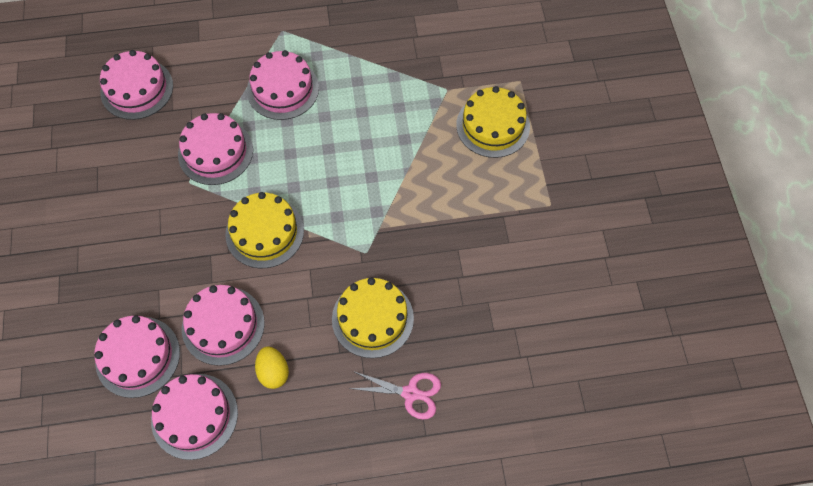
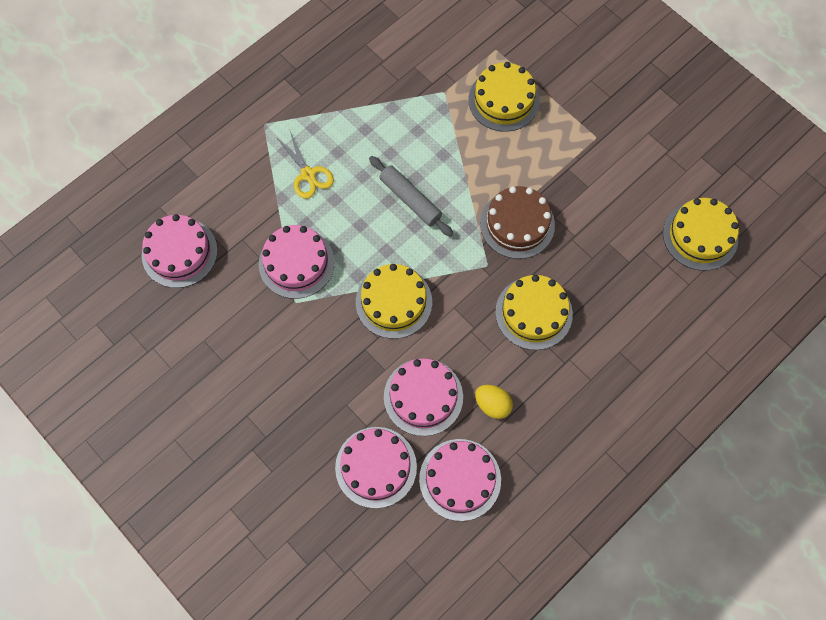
camera: 35 degrees left, 5 degrees up
(283, 89) = (308, 174): pink cake -> yellow scissors
(347, 158) = (410, 199): none -> grey rolling pin
(410, 393) = (606, 349): pink scissors -> none
(420, 234) = (517, 224): none -> brown cake
(579, 350) = (700, 236): none -> yellow cake

